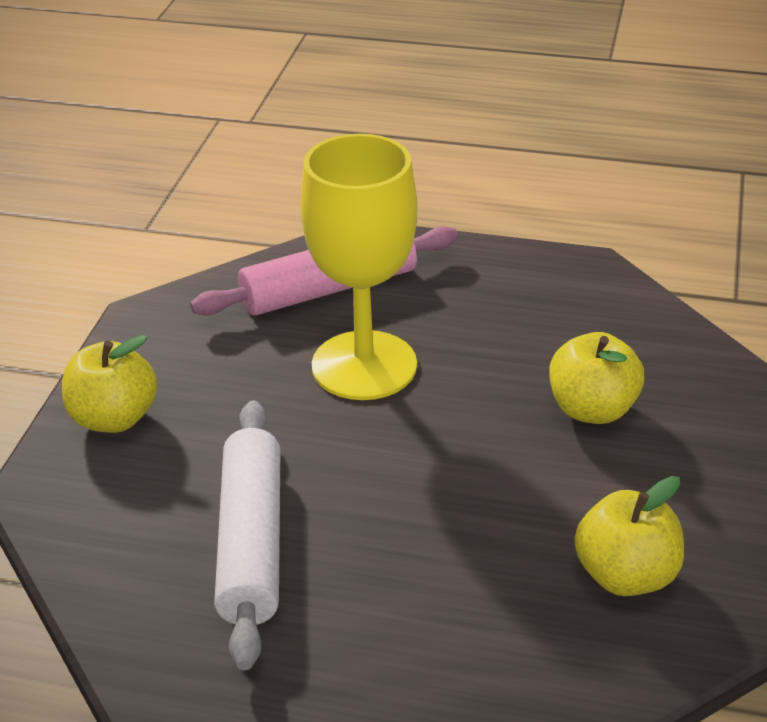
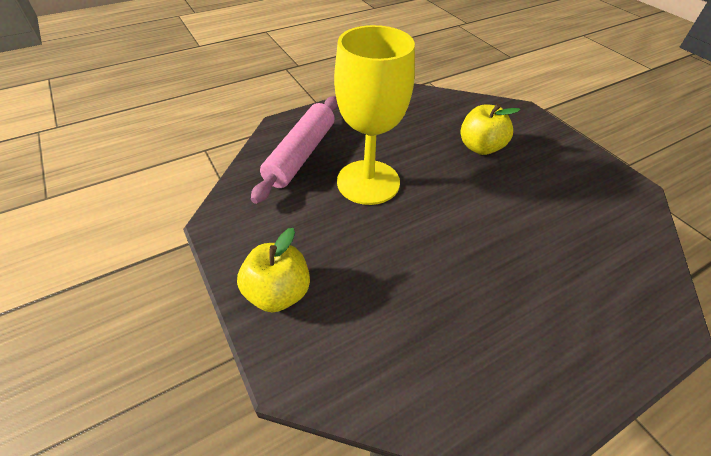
camera: 45 degrees left, 10 degrees up
(251, 543) = (445, 309): white rolling pin -> none
(626, 575) = (590, 208): yellow apple -> none

